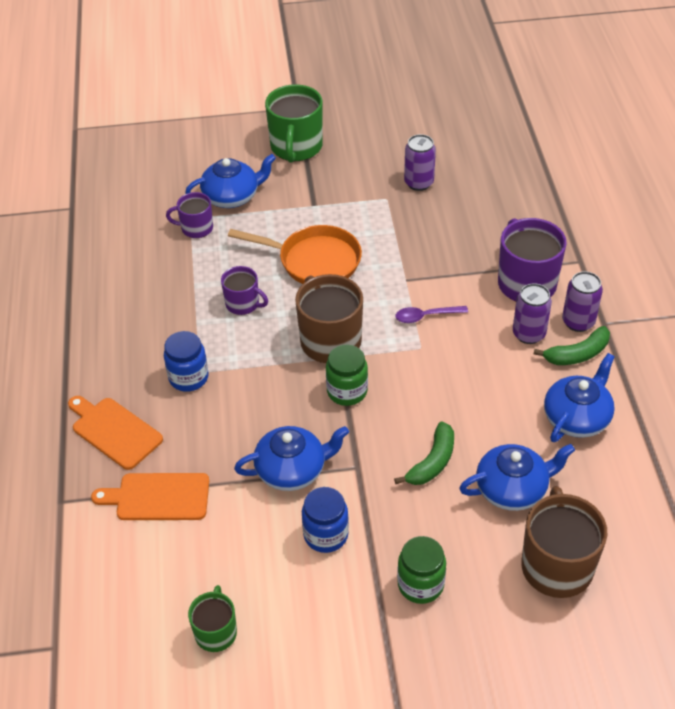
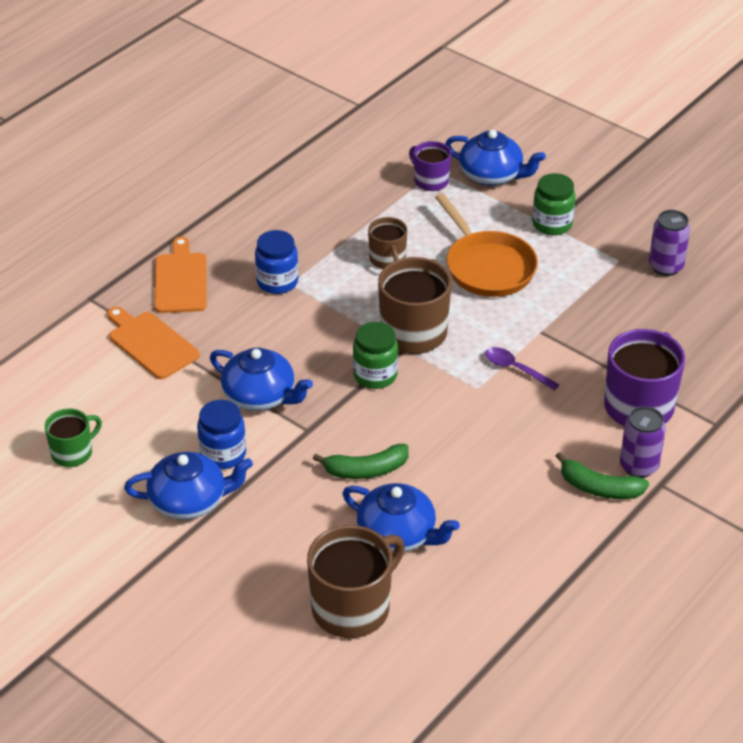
camera: 45 degrees right, 5 degrees down
(243, 304) = (388, 259): purple mug -> brown mug
(296, 147) = (600, 171): green mug -> none
(420, 584) = (240, 537): green jar -> green jar (552, 224)
(528, 334) = (581, 443): purple can -> none
(577, 417) = (526, 530): blue teapot -> blue teapot (190, 501)

